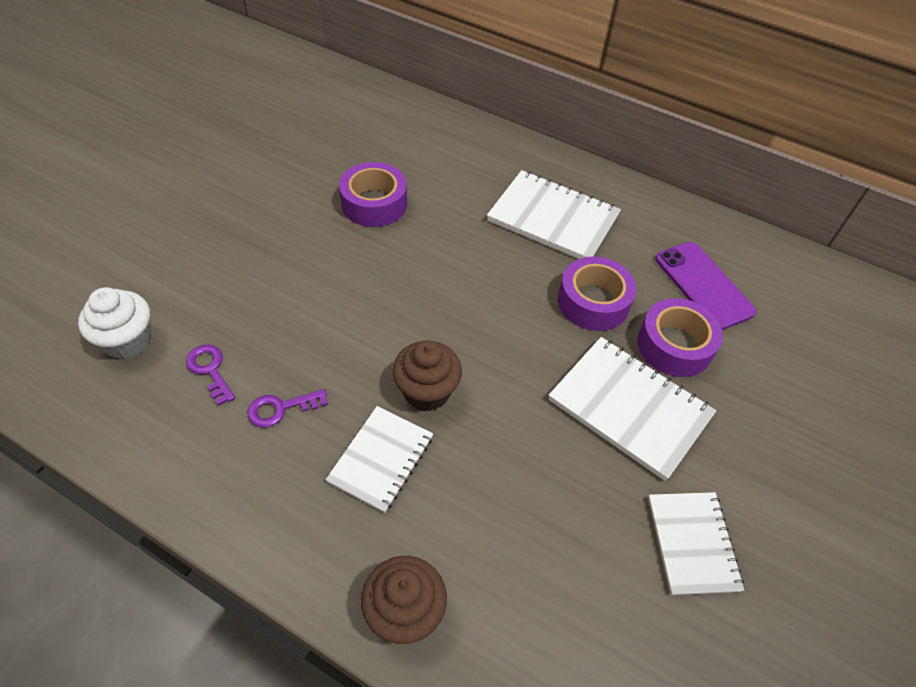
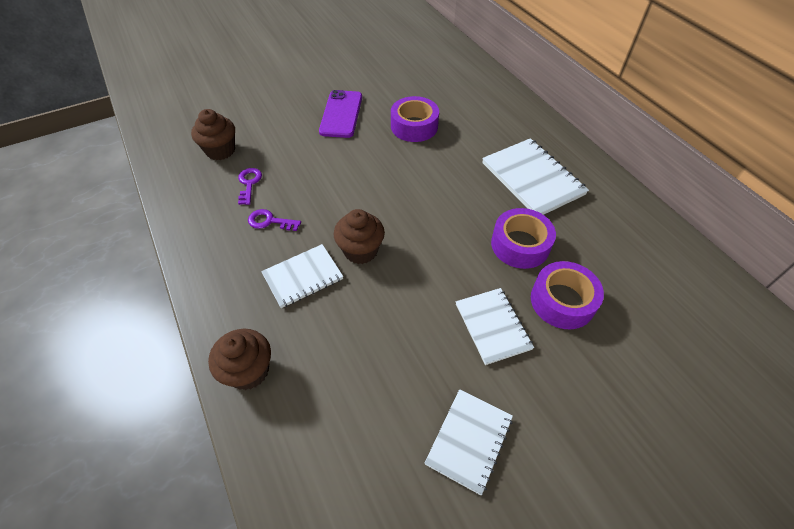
camera: 35 degrees right, 0 degrees up
(127, 341) = (220, 150): white cupcake -> brown cupcake
(629, 408) = (492, 326): white notebook -> white notebook, size x0.65
(703, 285) = (621, 270): purple phone -> purple phone (341, 114)

